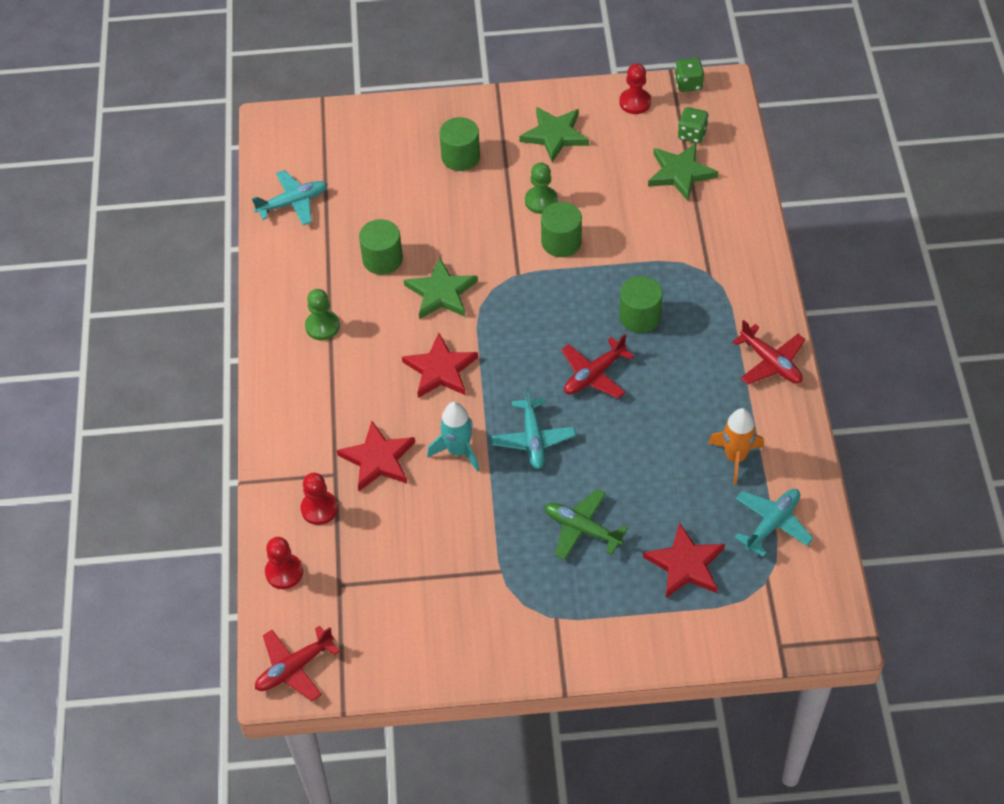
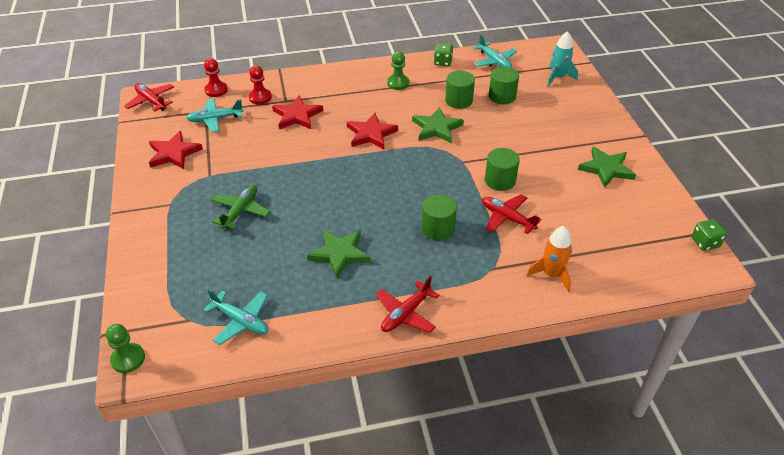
camera: 80 degrees right, 10 degrees down
(458, 451) = (305, 148): turquoise rocket -> turquoise rocket (558, 78)
(460, 157) = (563, 125): green cylinder -> green cylinder (502, 96)
(533, 439) = (317, 181): turquoise plane -> turquoise plane (215, 119)
(541, 201) = (536, 167): green pawn -> green pawn (128, 359)
(594, 375) = (377, 207): red plane -> red plane (507, 218)
(635, 102) = (665, 211): red pawn -> none
(680, 173) = (598, 244): green star -> green star (339, 253)
(685, 564) = (206, 269): red star -> red star (174, 153)
(692, 134) = (646, 248): green dice -> green dice (443, 62)
(735, 457) = (306, 294): orange rocket -> orange rocket (551, 274)

